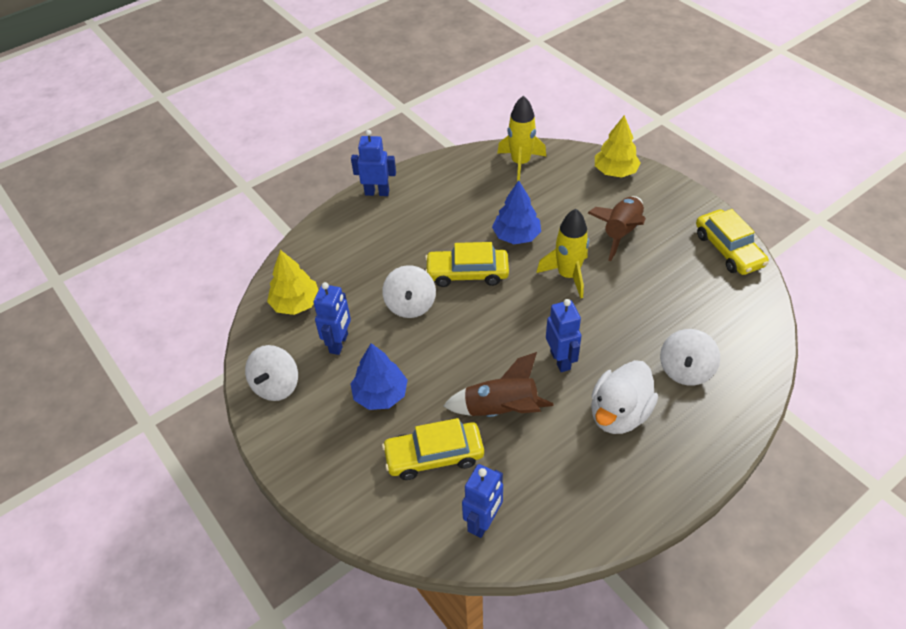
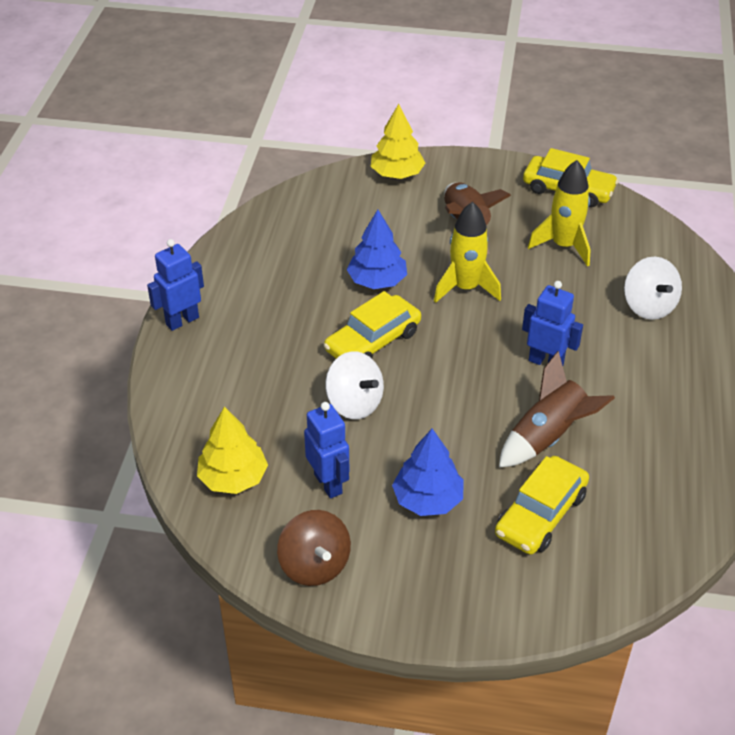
camera: 45 degrees left, 5 degrees down
(276, 385) = (315, 565): white spinning top -> brown spinning top
(483, 522) = (645, 534): blue robot -> none
(520, 163) = (298, 213): yellow rocket -> yellow rocket (563, 246)
(619, 413) = (641, 373): white duck -> none

